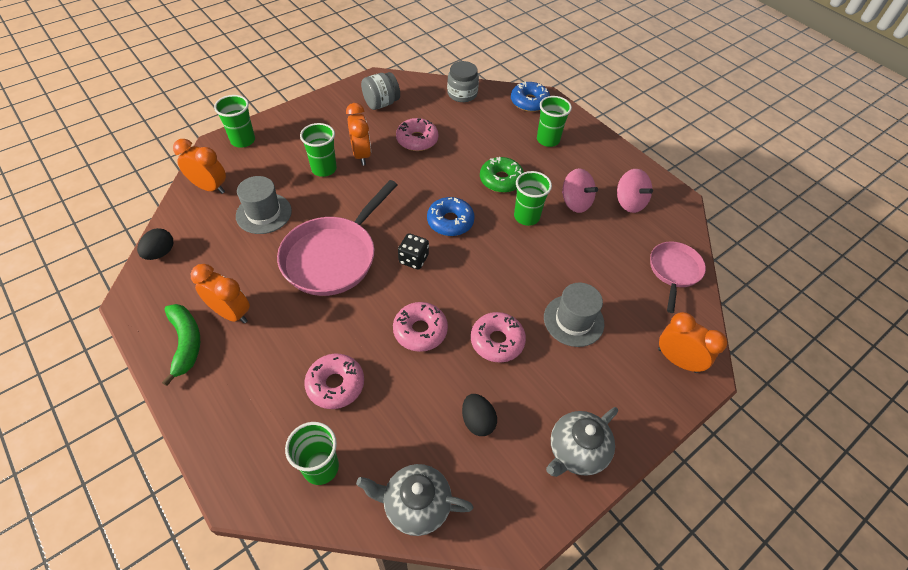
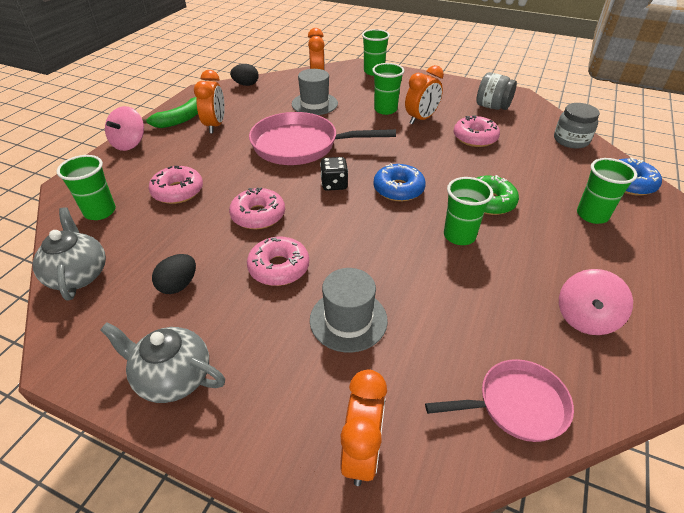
camera: 65 degrees right, 10 degrees down
(575, 202) = (524, 267): pink spinning top -> pink spinning top (129, 143)

